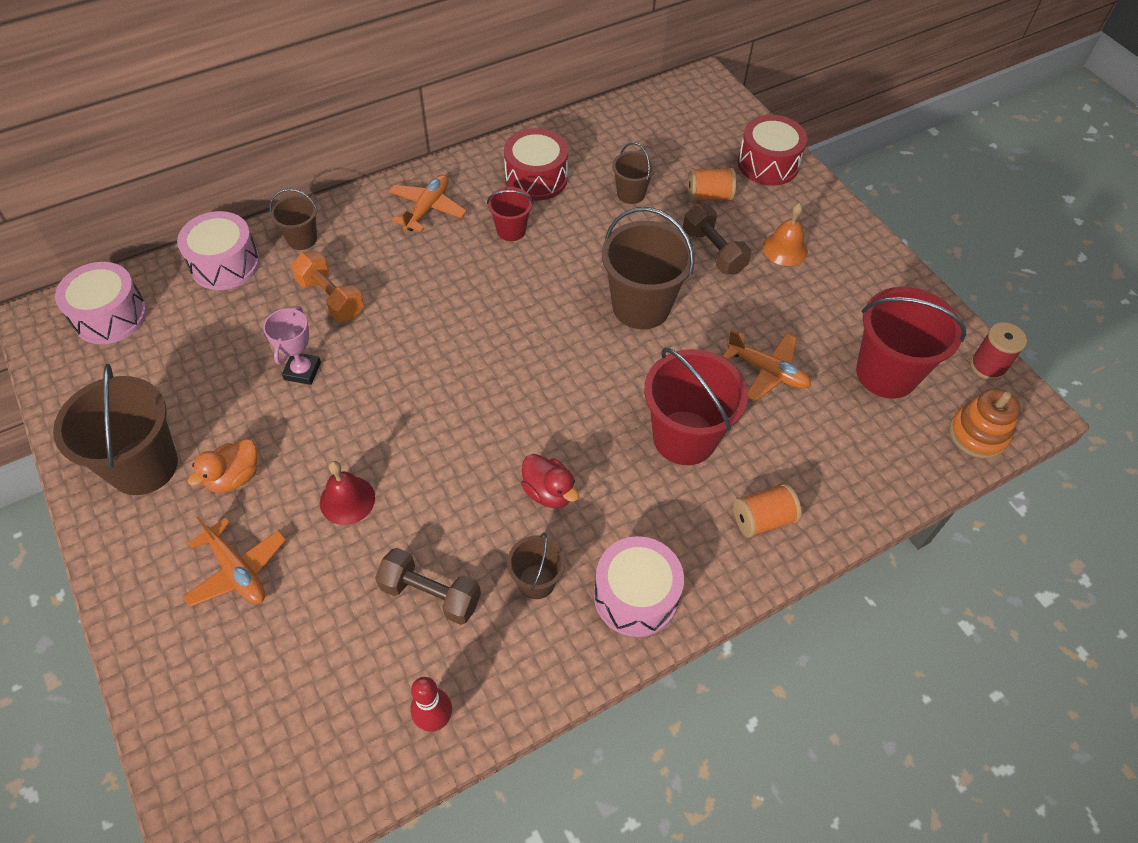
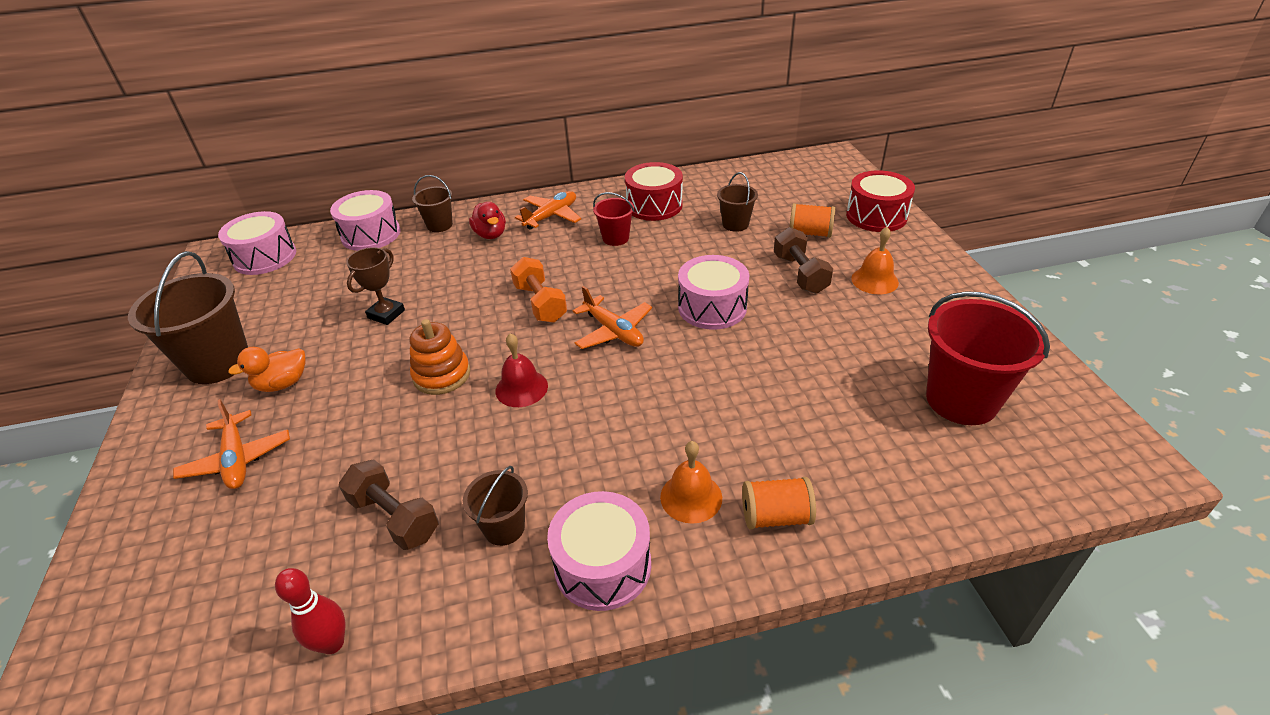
camera: 20 degrees right, 15 degrees down
(302, 371) = (386, 314): pink trophy -> brown trophy
(331, 298) = (439, 266): orange dumbbell -> orange dumbbell (540, 303)
(347, 500) = (365, 419): red bell -> red bell (521, 388)
(548, 492) = (555, 447): red duck -> red duck (490, 234)
(641, 306) = (712, 307): brown bucket -> pink drum
(684, 437) = (715, 422): red bucket -> none
(687, 516) = (691, 497): none -> orange bell
(767, 371) = (824, 378): orange plane -> orange plane (613, 331)
(977, 434) = (1066, 477): orange stacking toy -> orange stacking toy (442, 375)
(988, 366) = (1089, 411): red spool -> none

